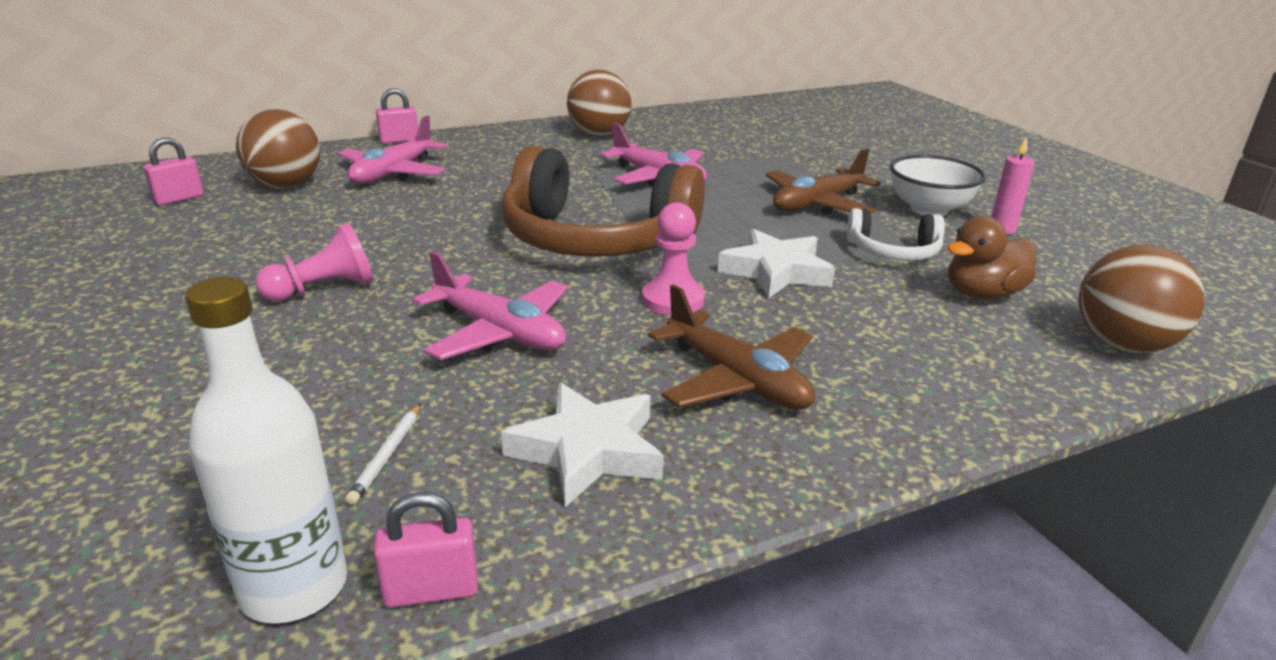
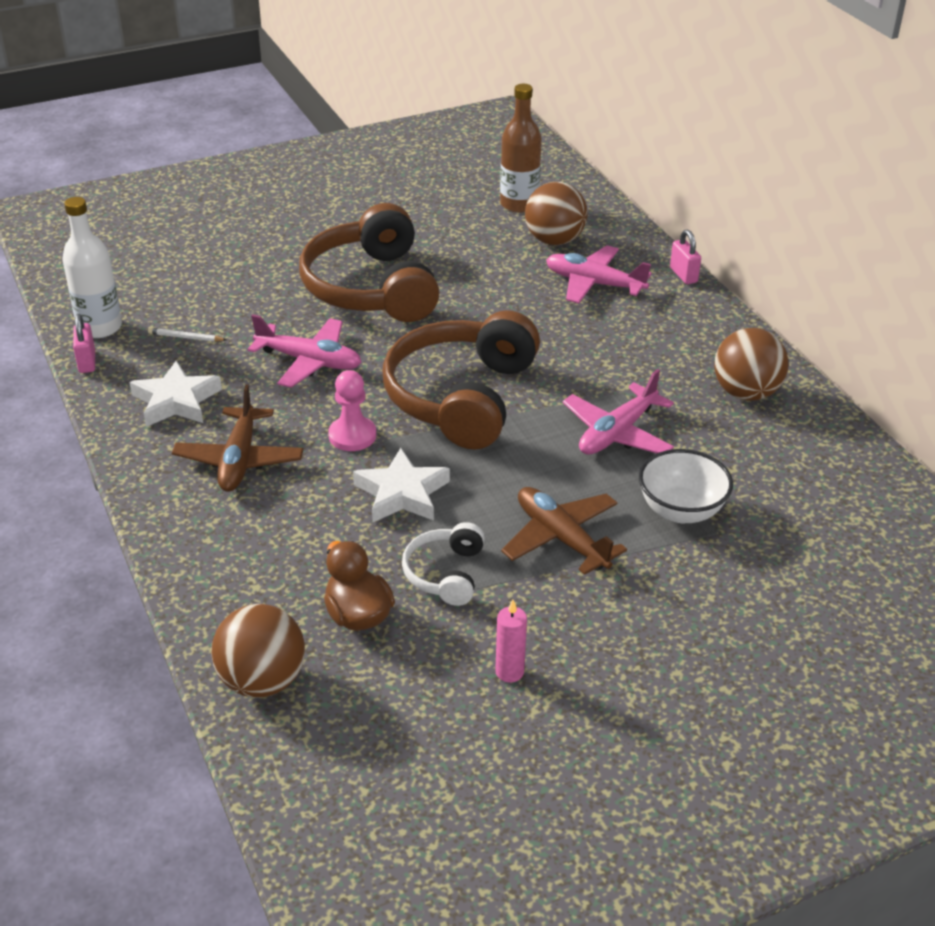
camera: 90 degrees right, 10 degrees up
(179, 199) = (519, 204): pink padlock -> brown bottle
(323, 289) = (371, 288): pink pawn -> brown headphones
(499, 332) = (309, 361): pink plane -> pink plane turned 105 degrees counterclockwise
(736, 379) = (239, 460): brown plane -> brown plane turned 45 degrees counterclockwise
(929, 209) = (559, 624): white bowl -> white bowl (681, 510)

